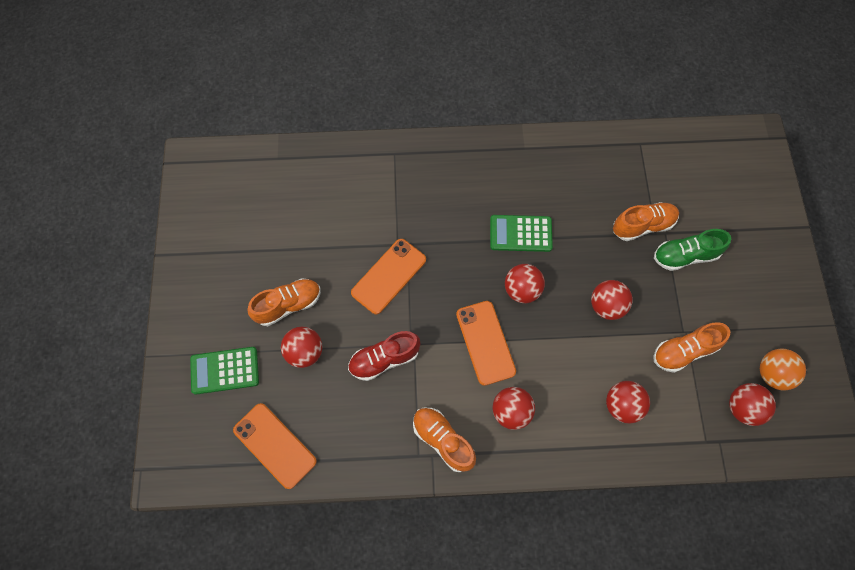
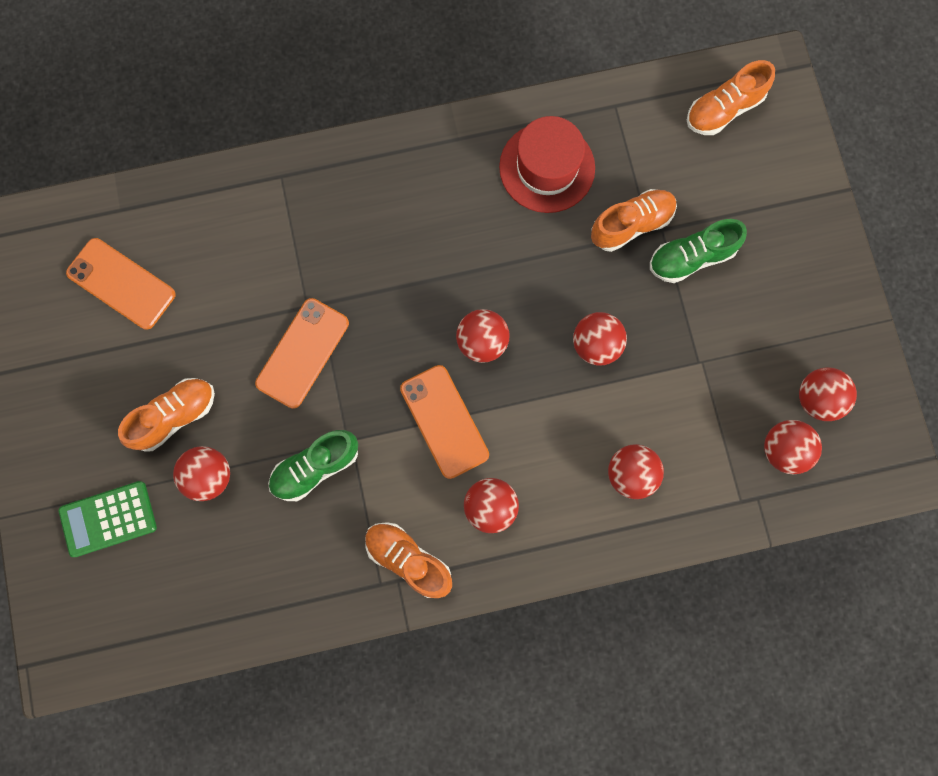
camera: 10 degrees left, 10 degrees up
(275, 445) = (193, 604): orange phone -> orange phone (121, 283)
(384, 359) = (316, 467): red shoe -> green shoe
(520, 233) = (470, 263): green calculator -> none
(585, 177) = (547, 168): none -> red hat
(684, 351) = (702, 388): orange shoe -> orange shoe (723, 109)
(772, 374) = (817, 398): orange ball -> red ball

